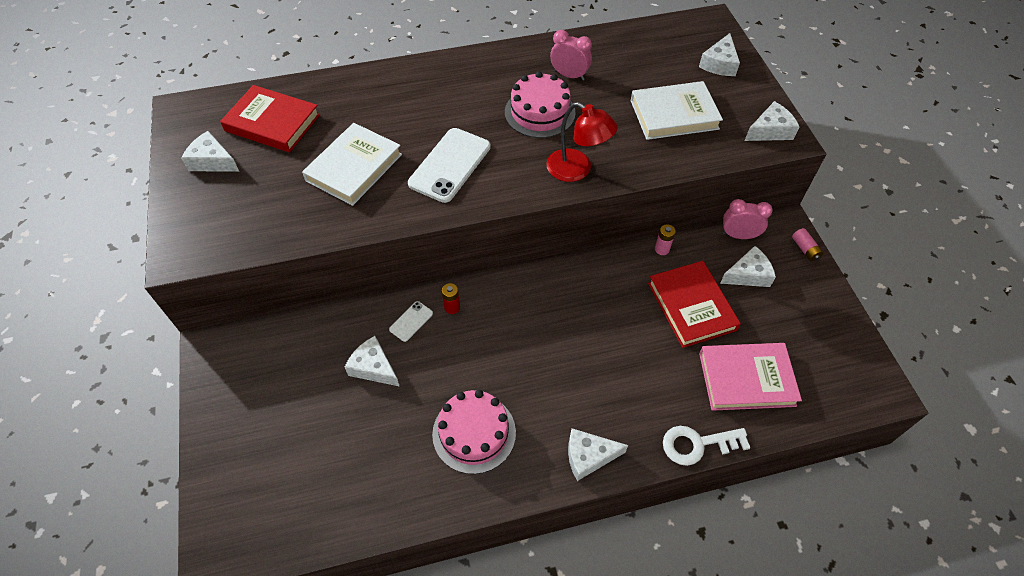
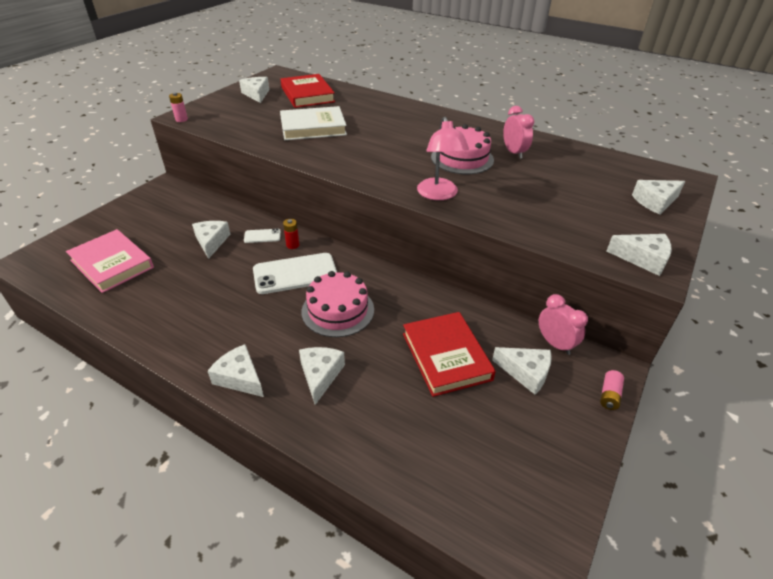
camera: 45 degrees right, 15 degrees down
(450, 165) = (364, 152): white phone -> white phone (295, 274)
(474, 433) = (204, 309): pink cake -> pink cake (338, 310)
(577, 170) = (439, 195): red lamp -> pink lamp
(637, 399) = (320, 375): none -> white cheese
(662, 249) = (475, 309): pink battery -> pink battery (181, 119)
(674, 114) = (565, 207): white book -> none
(691, 306) = (446, 356): red book -> red book turned 45 degrees counterclockwise
(697, 444) = (316, 439): white key -> none
(746, 379) = (420, 434): pink book -> pink book (112, 264)

